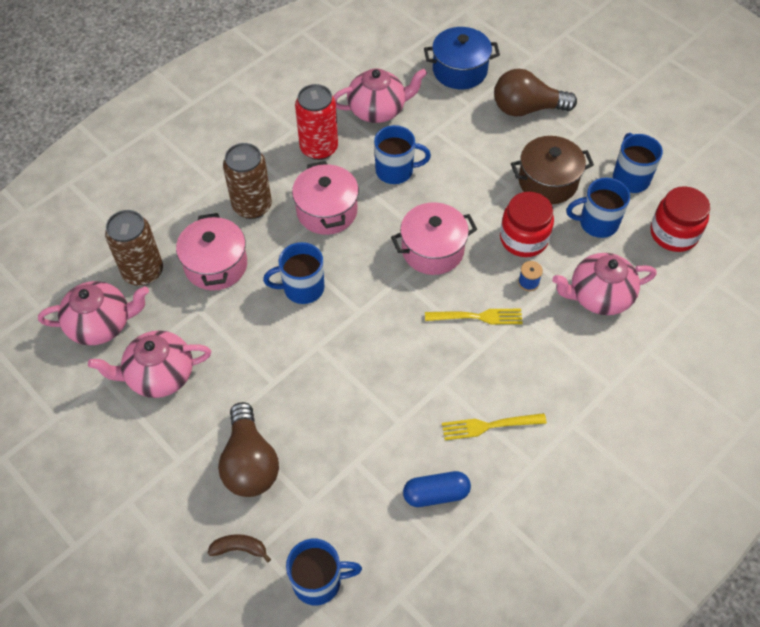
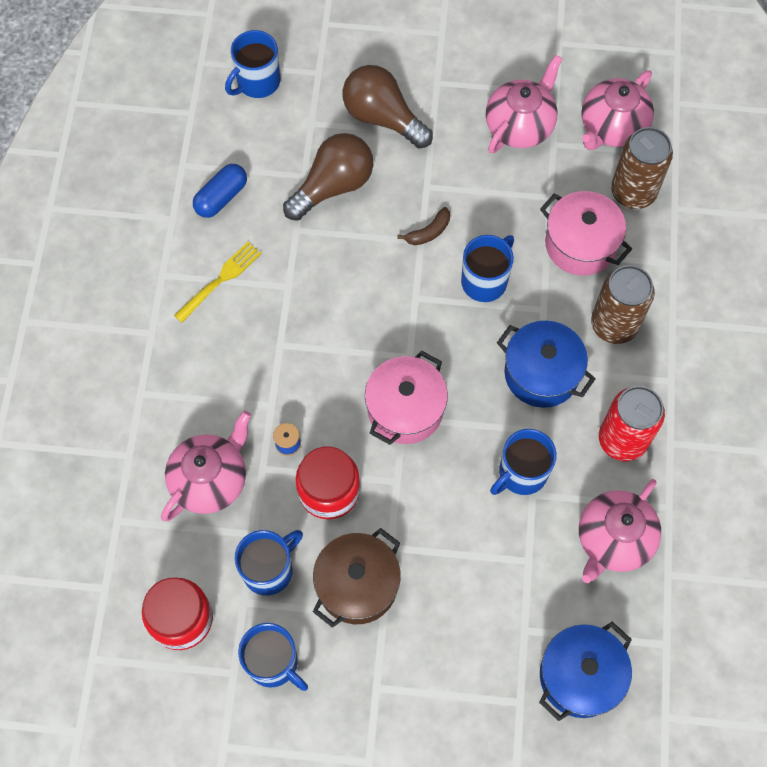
camera: 140 degrees right, 10 degrees up
(239, 549) = (332, 62): brown banana -> brown banana (428, 232)
(327, 211) = (541, 373): pink pot -> blue pot
(477, 317) = (307, 371): yellow fork -> none
(527, 109) = (458, 677): brown light bulb -> brown light bulb (333, 186)

